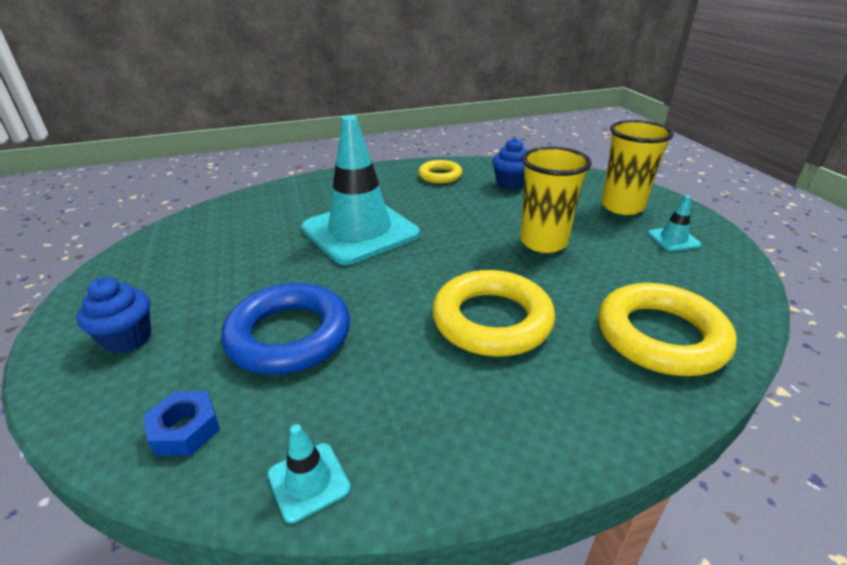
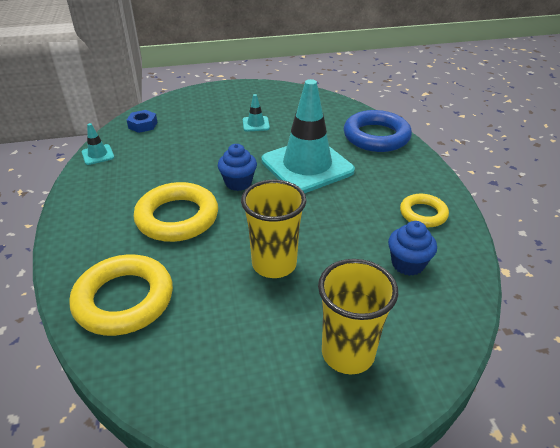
camera: 95 degrees right, 5 degrees up
(128, 338) = (210, 103): blue cupcake -> blue cupcake (238, 183)
(289, 335) = (194, 144): blue ring -> blue ring (376, 136)
(673, 239) = (262, 374): turquoise traffic cone -> turquoise traffic cone (256, 124)

